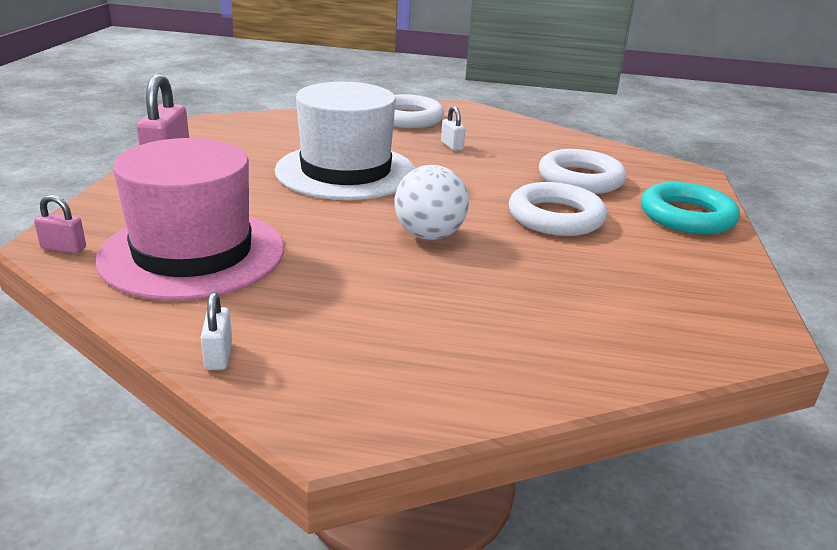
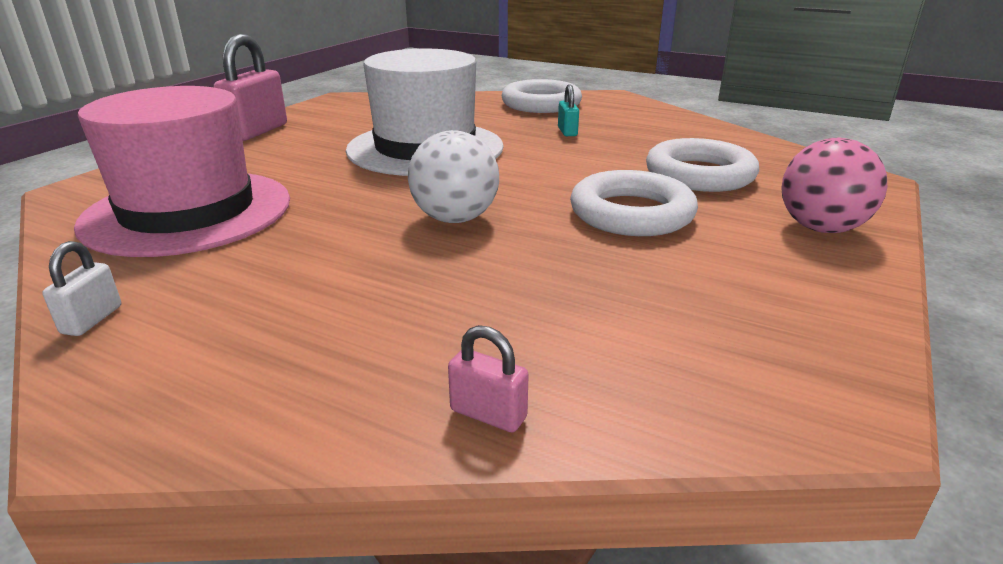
camera: 20 degrees right, 0 degrees up
(63, 248) = (79, 195): pink padlock -> pink padlock (488, 414)
(452, 146) = (567, 132): white padlock -> turquoise padlock
(687, 216) = (821, 228): turquoise ring -> pink ball

